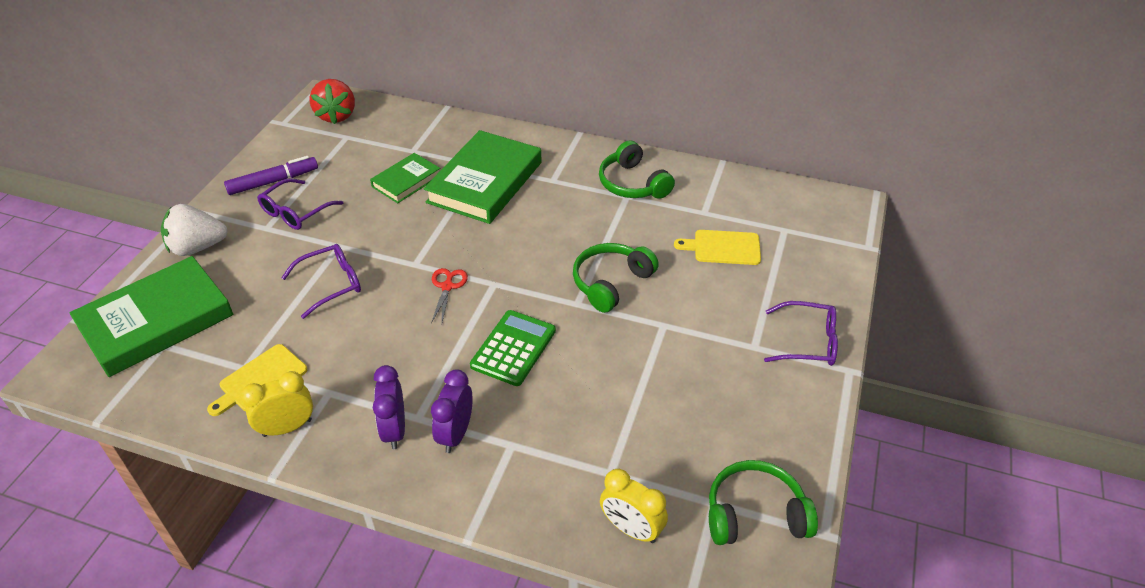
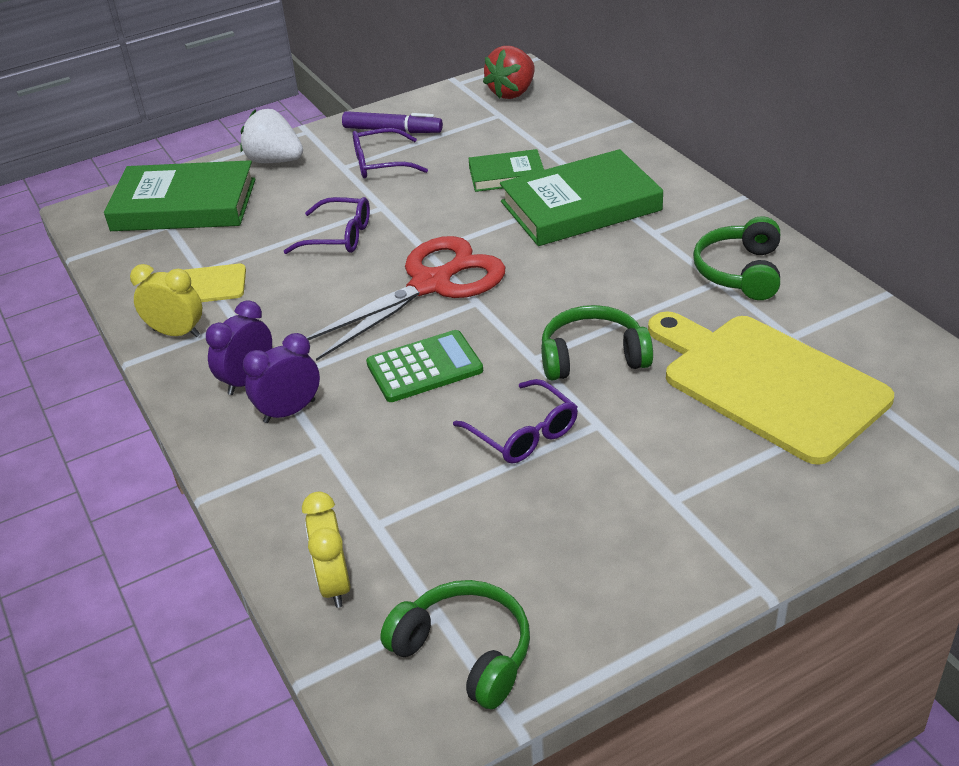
camera: 45 degrees right, 5 degrees down
(447, 286) = (431, 284): red scissors -> red scissors, size x2.45
(723, 247) = (767, 383): yellow cutting board -> yellow cutting board, size x2.08
(808, 342) = (745, 530): purple glasses -> purple glasses (523, 433)

